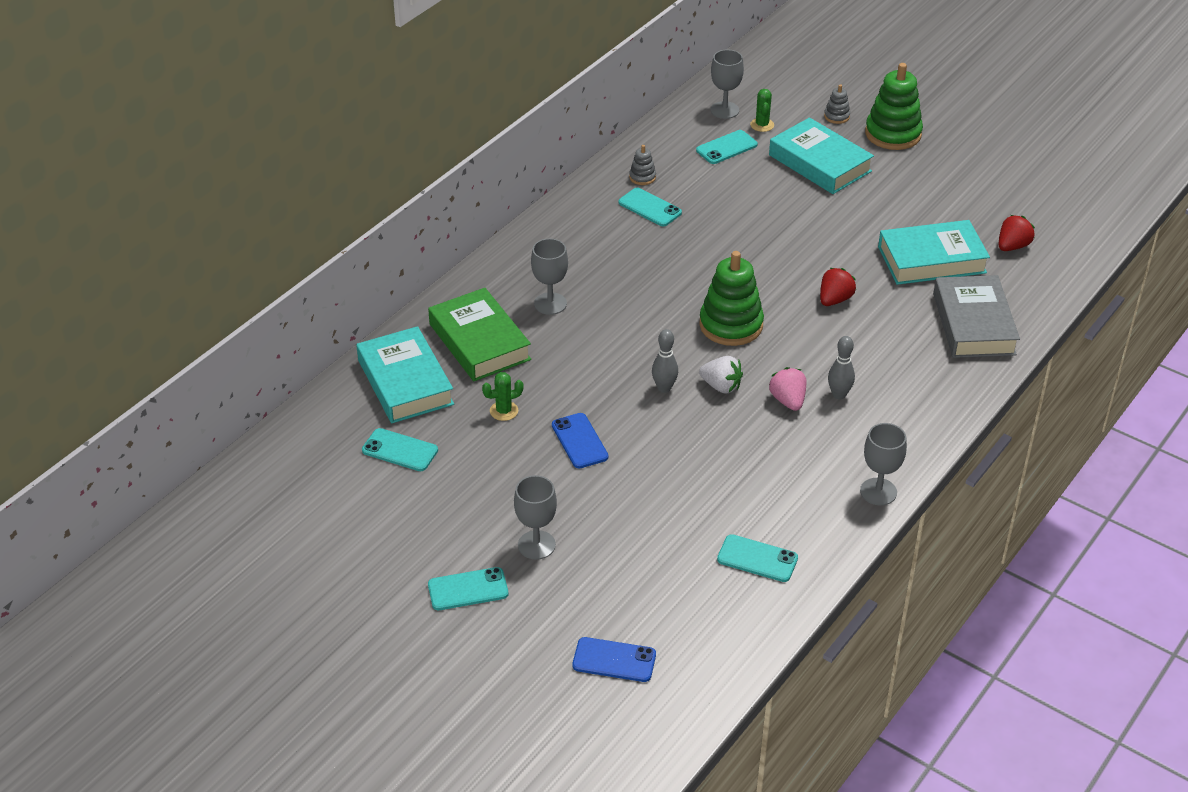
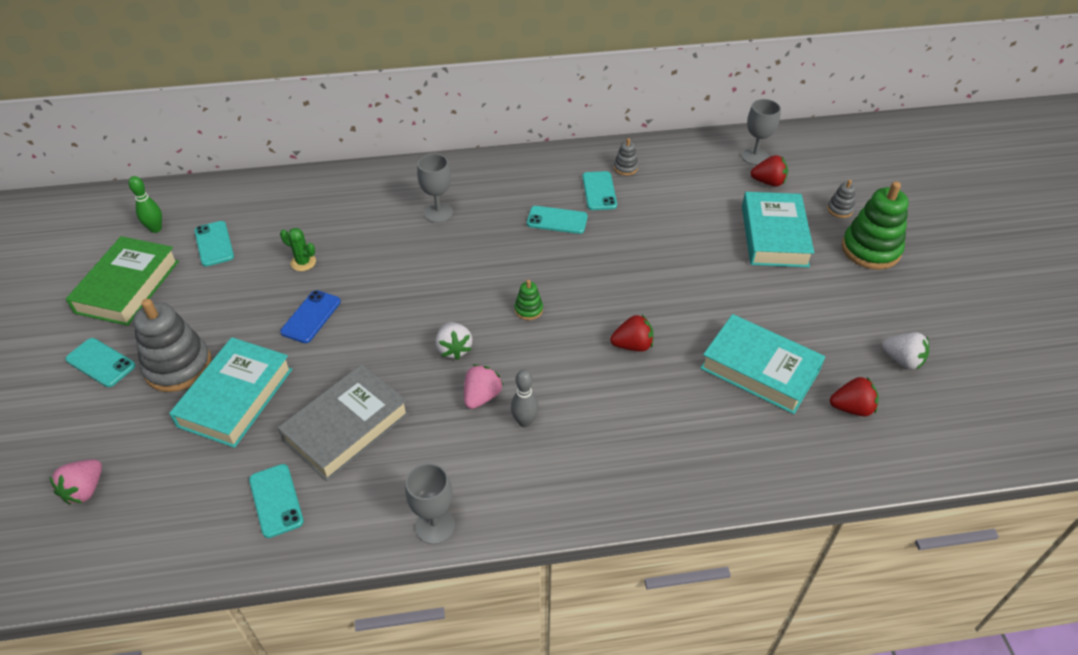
camera: 45 degrees right, 5 degrees up
(322, 476) = (156, 229): none -> green bowling pin
(405, 382) = (284, 204): turquoise book -> turquoise book (235, 397)
(479, 342) = (360, 208): green book -> green book (127, 286)
(536, 545) = (178, 366): grey goblet -> grey stacking toy
(614, 660) = (85, 490): blue phone -> pink strawberry
(664, 388) = (416, 321): grey bowling pin -> none
(726, 148) = (717, 183): turquoise phone -> turquoise phone (557, 220)
(731, 325) = (528, 309): green stacking toy -> green stacking toy, size x0.46
(762, 125) = (768, 182): green cactus -> red strawberry
(973, 324) = (719, 449): grey book -> grey book (346, 427)
(1003, 197) = (902, 360): none -> white strawberry

